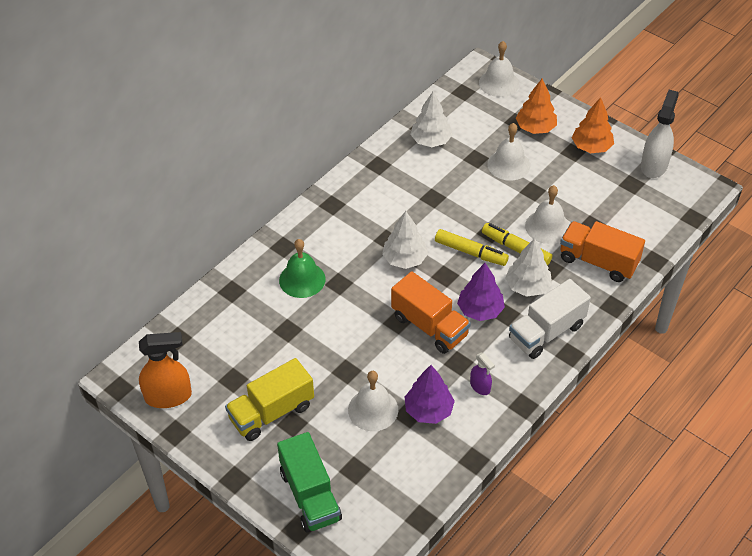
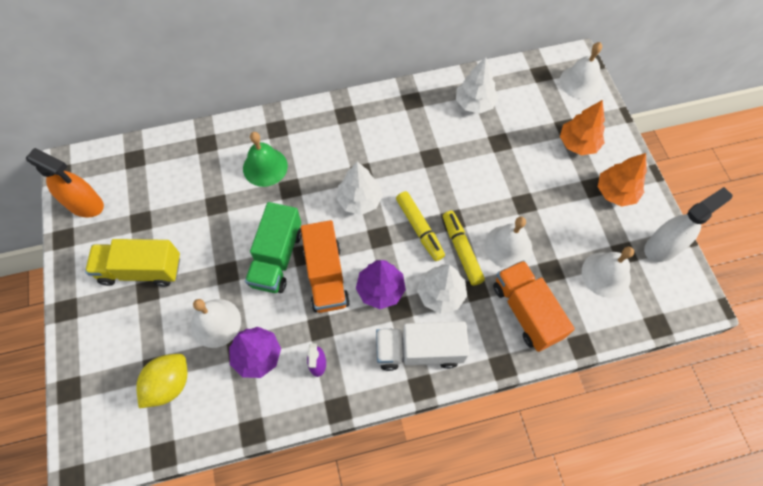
camera: 35 degrees right, 15 degrees up
(310, 495) = (103, 366): green truck -> green truck (277, 258)
(377, 472) = (169, 384): none -> yellow lemon
(508, 164) = (523, 165): white bell -> white bell (606, 274)

